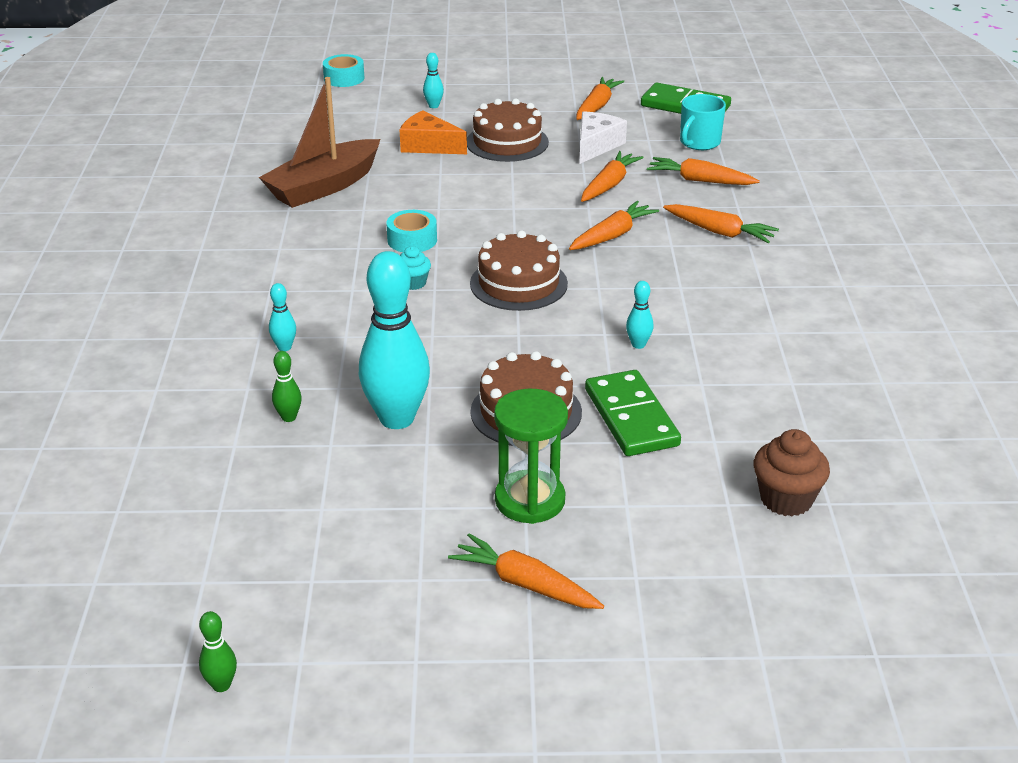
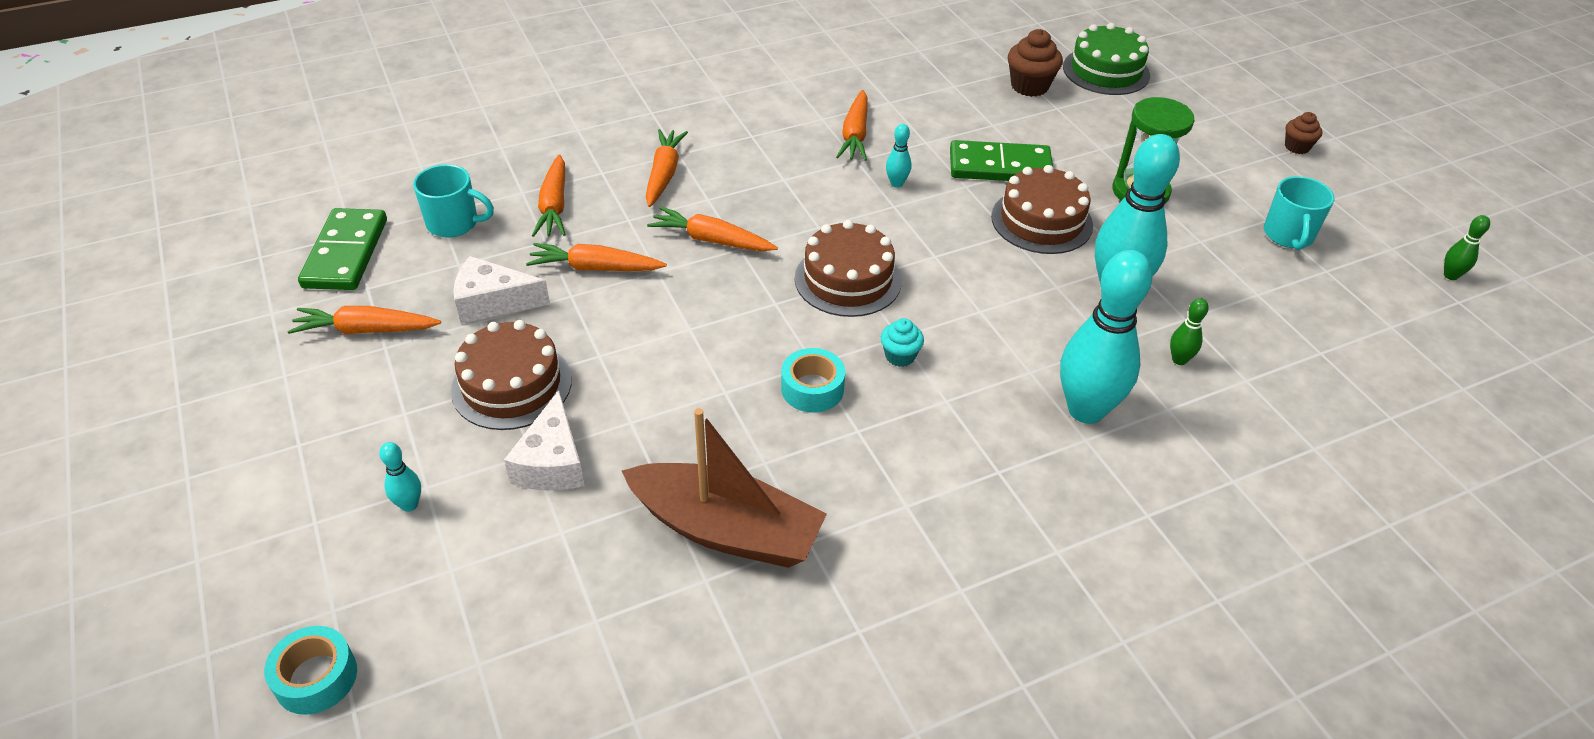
camera: 115 degrees left, 10 degrees up
(284, 347) = (1086, 410): turquoise bowling pin -> turquoise bowling pin, size x2.39
(383, 581) = (1288, 235): none -> turquoise mug
(428, 146) = (552, 462): orange cheese -> white cheese
(525, 584) = (1220, 173): orange carrot -> orange carrot (855, 135)
(535, 691) = (1297, 147): none -> brown cupcake
(631, 417) = (1000, 166): green domino -> green domino turned 45 degrees clockwise
(800, 585) = (1106, 71): none -> green cake

